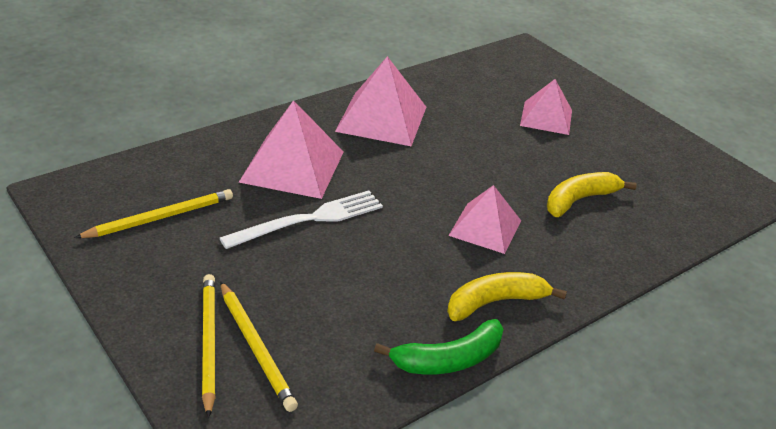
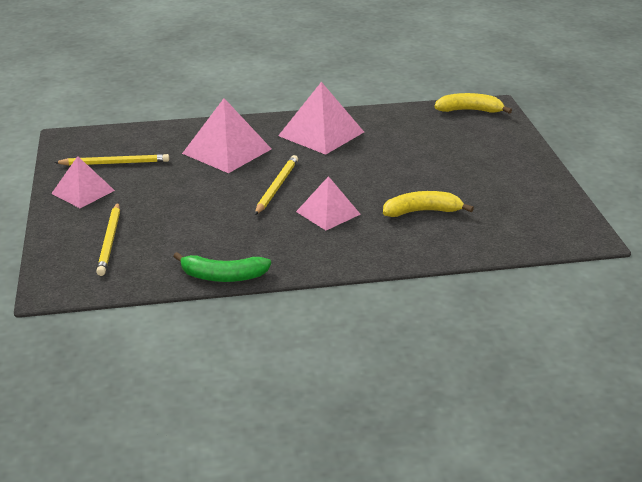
camera: 30 degrees right, 5 degrees down
(208, 343) = (85, 232): yellow pencil -> yellow pencil (276, 187)
(309, 220) = (207, 183): white fork -> none
(495, 302) = (288, 255): yellow banana -> yellow banana (469, 110)
(546, 117) = (457, 155): pink pyramid -> pink pyramid (83, 192)

